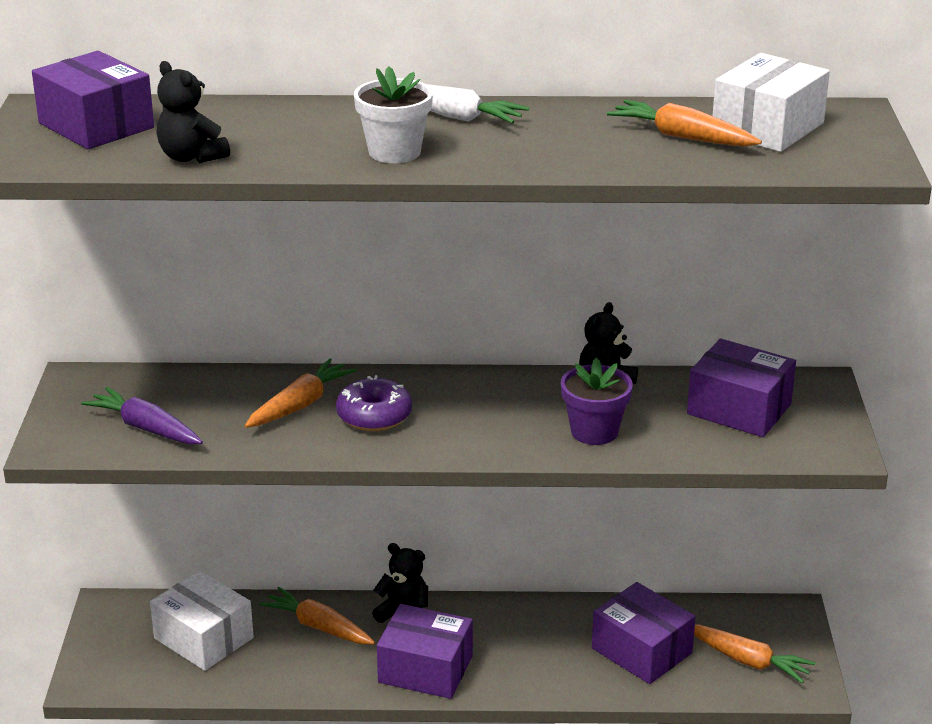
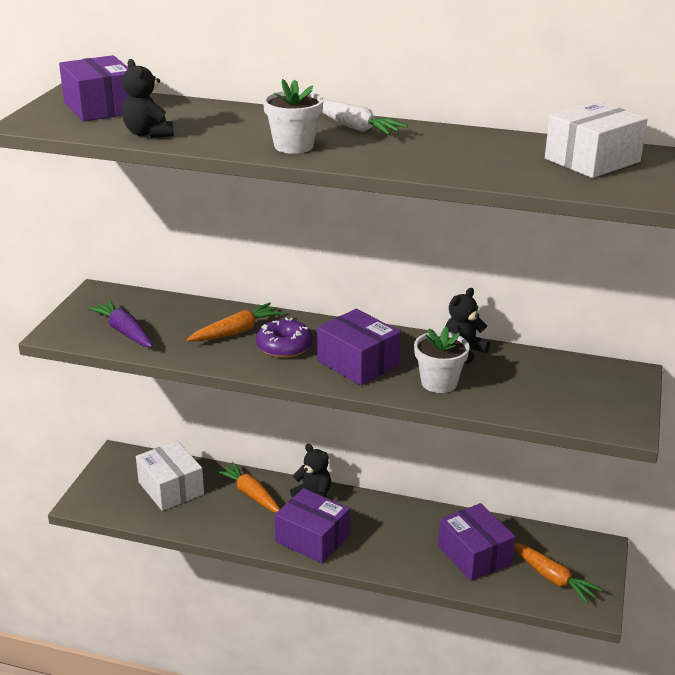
camera: 15 degrees right, 0 degrees up
(594, 432) = (439, 383): purple flower pot -> white flower pot
(682, 137) = (519, 159): orange carrot -> none
(739, 409) = (558, 383): purple box -> purple box (358, 363)

